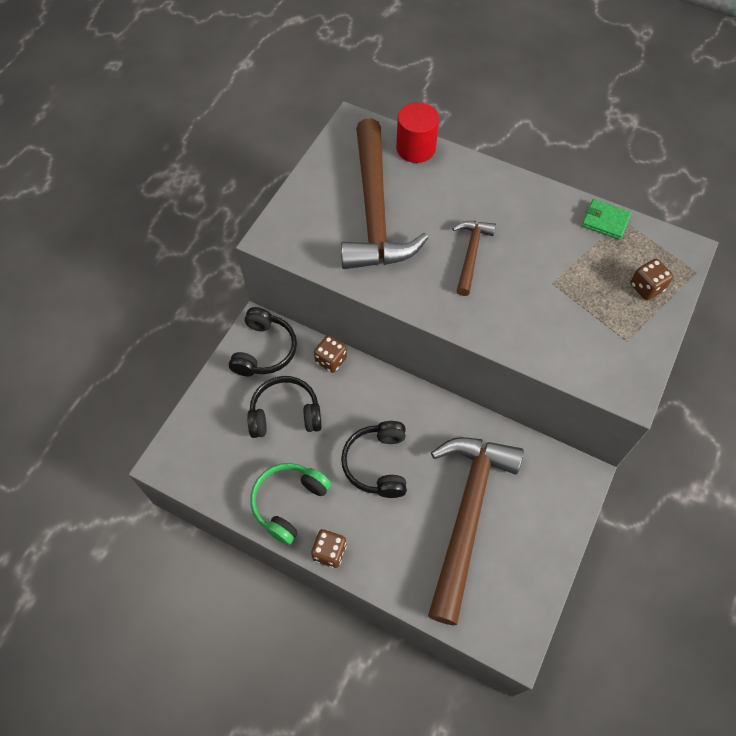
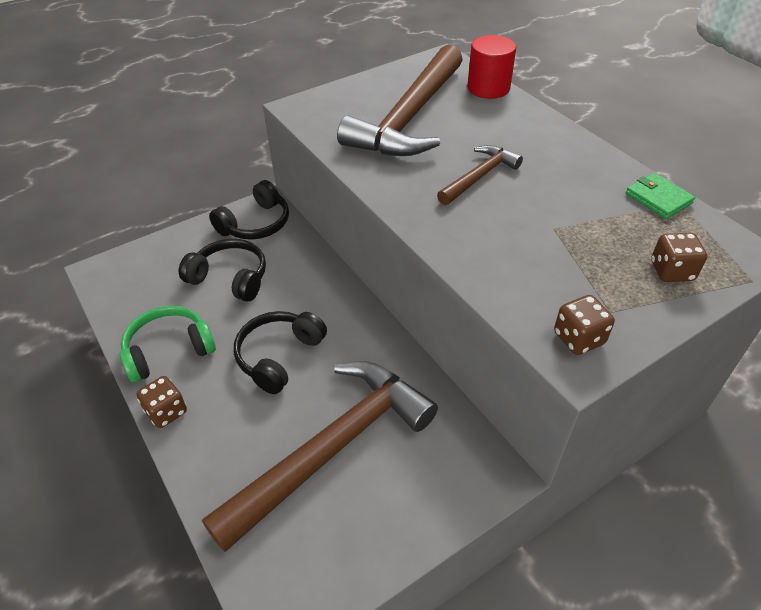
camera: 30 degrees right, 15 degrees down
(331, 360) = (307, 254): brown dice -> brown dice (578, 338)

